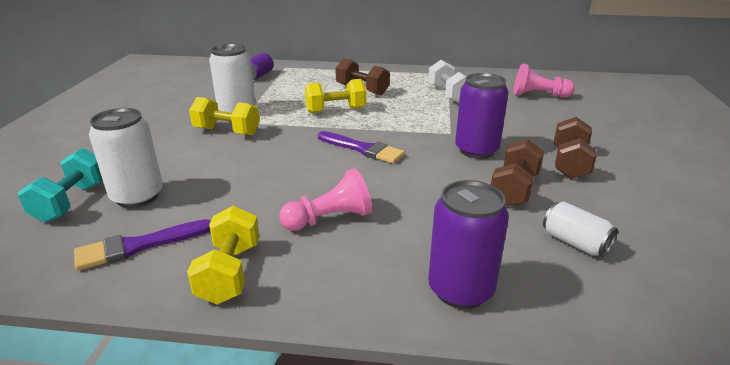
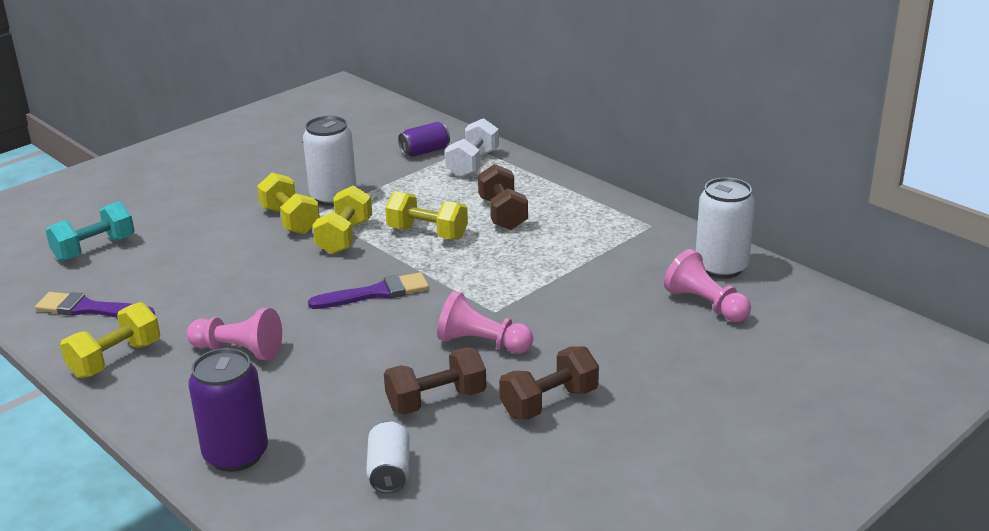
camera: 40 degrees right, 0 degrees up
(137, 196) = (139, 263): white can -> white can (721, 267)
(284, 128) = (344, 237): none -> yellow dumbbell
(363, 149) = (376, 293): purple brush -> purple brush turned 90 degrees counterclockwise
(448, 94) = (591, 259): white dumbbell -> white dumbbell (473, 164)
(476, 150) = (482, 343): purple can -> pink pawn

